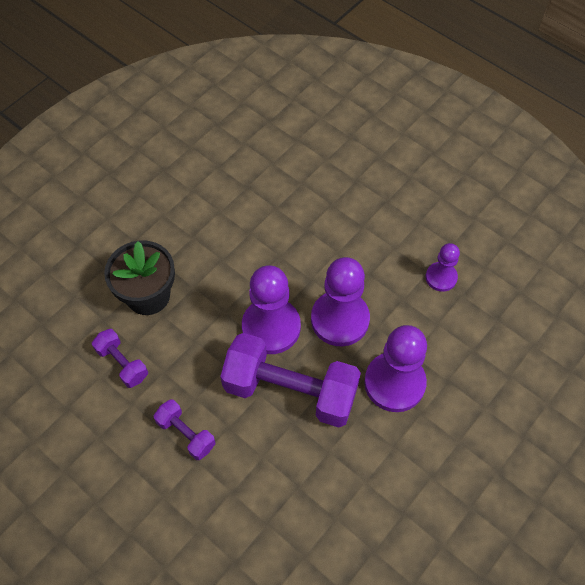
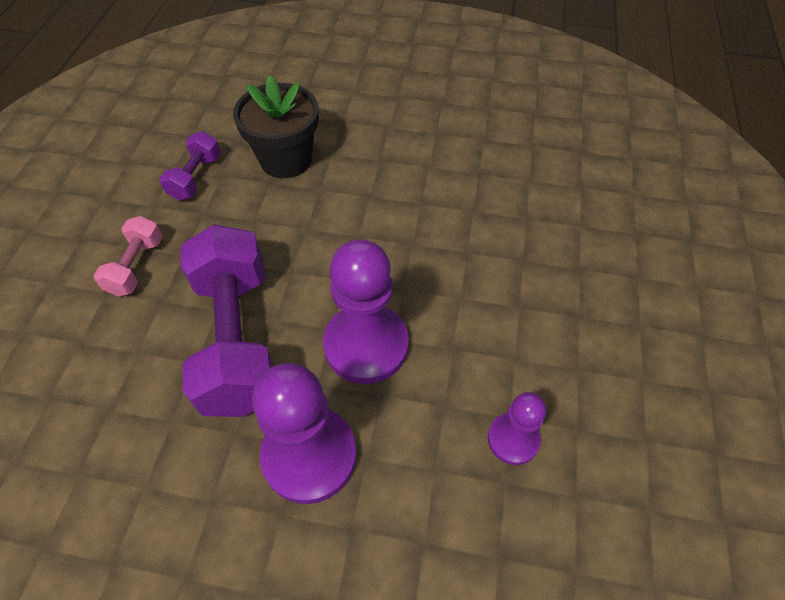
camera: 60 degrees right, 5 degrees down
(186, 434) = (136, 266): purple dumbbell -> pink dumbbell
(271, 327) = (312, 280): purple pawn -> none

